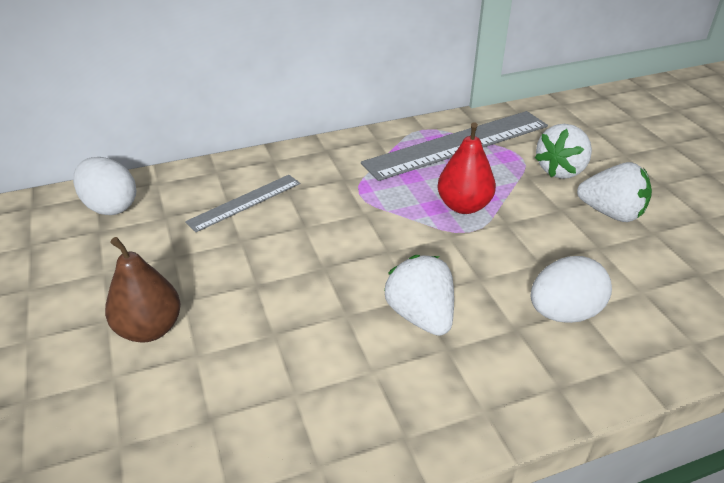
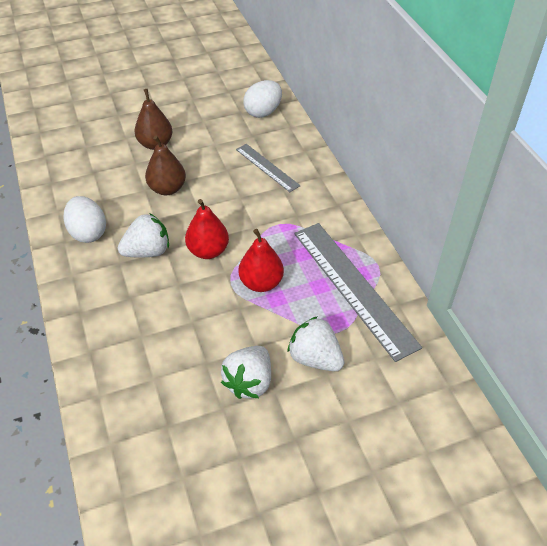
camera: 90 degrees right, 10 degrees up
(276, 304) = (167, 189): none -> brown pear
(414, 252) = (208, 251): none -> red pear
(564, 313) = (138, 325): white egg -> white egg (88, 232)

